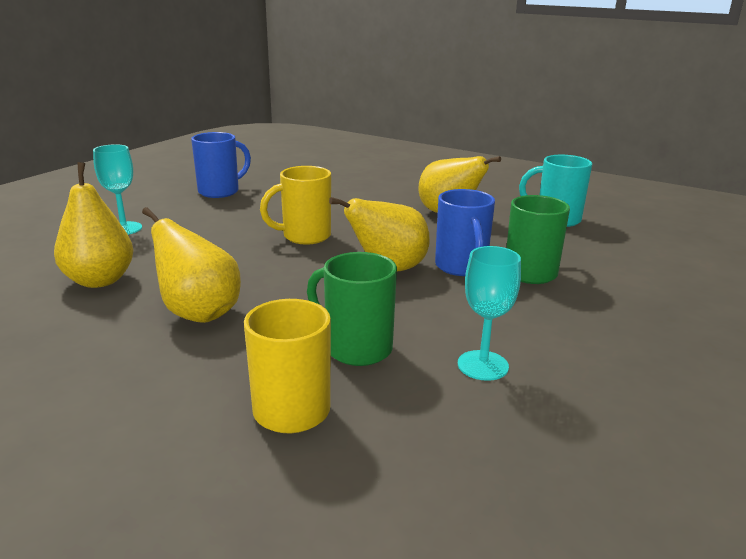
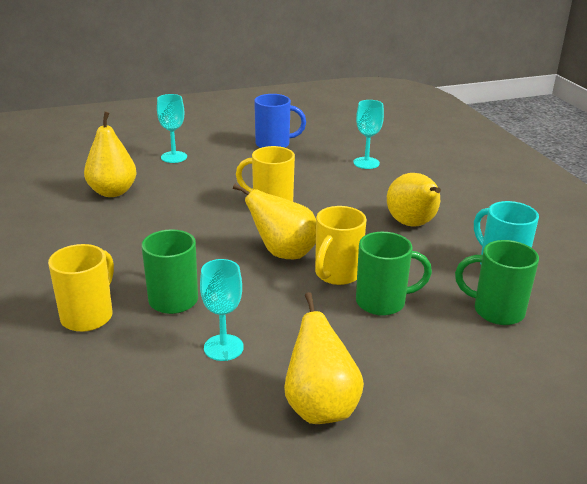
camera: 40 degrees right, 5 degrees up
(199, 313) = (129, 236): yellow pear -> yellow pear (320, 407)
(332, 183) = (366, 163): none -> turquoise goblet
(461, 267) = (336, 274): blue mug -> yellow mug
(609, 247) = (496, 311): none -> green mug

